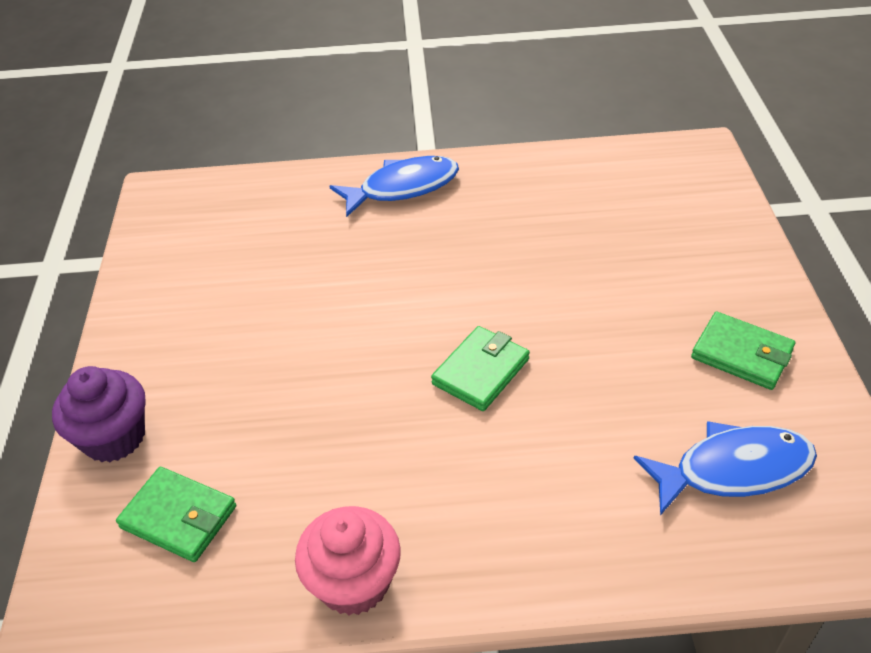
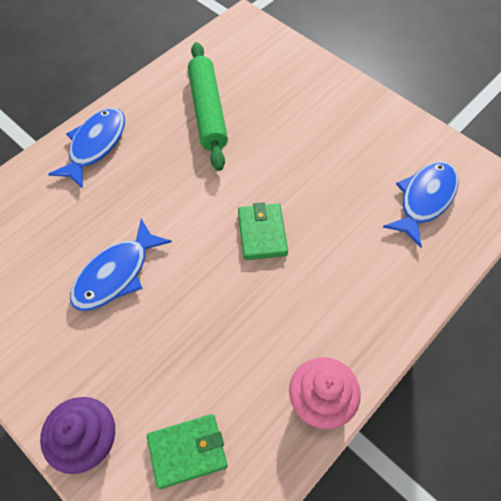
camera: 45 degrees left, 15 degrees up
(295, 312) = (116, 274): none -> blue fish
(555, 218) = (208, 111): none -> green rolling pin
(741, 354) = (373, 134): green wallet -> none

